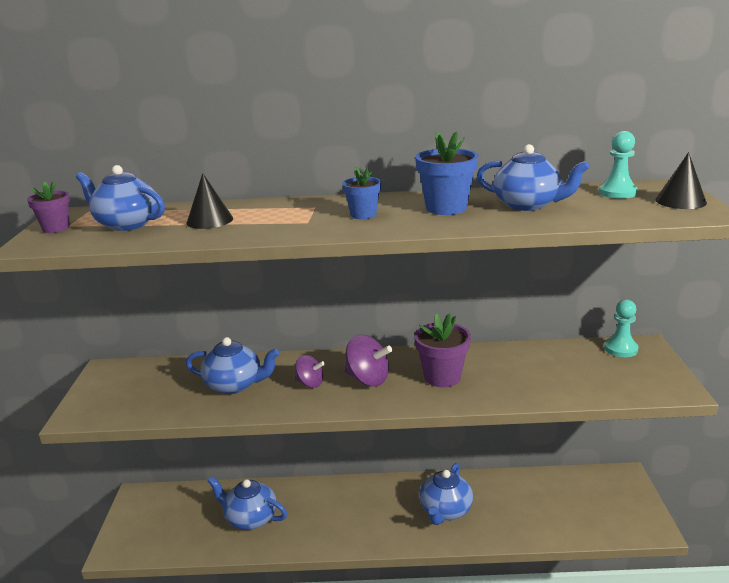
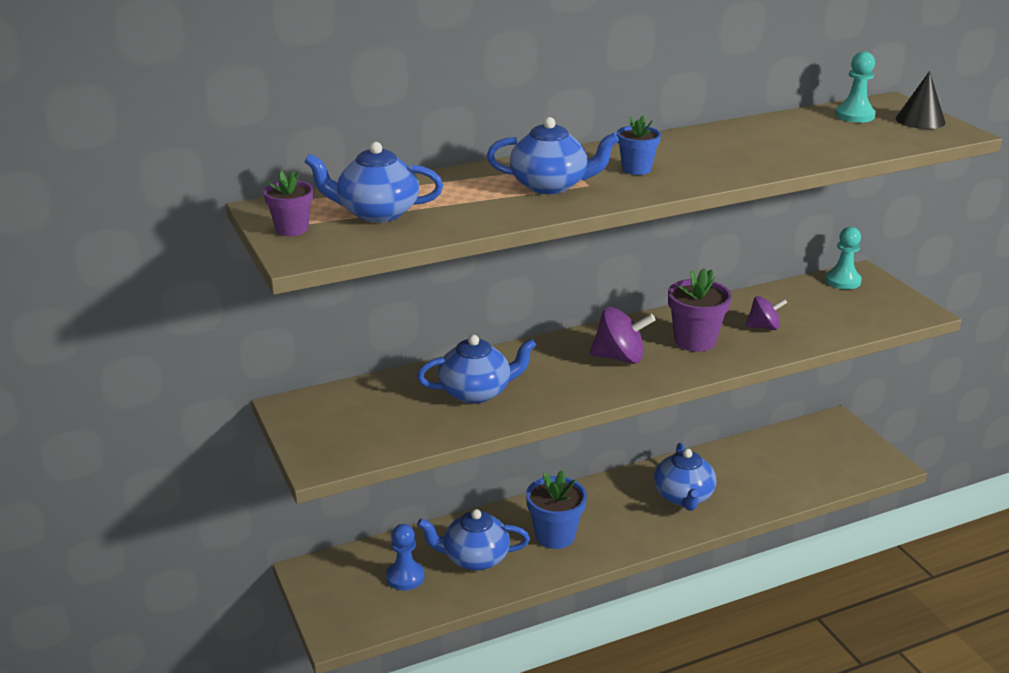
camera: 25 degrees left, 5 degrees up
(192, 519) = (405, 577): none -> blue pawn
(209, 220) = (472, 196): black cone -> none
(310, 383) = (561, 374): purple spinning top -> purple spinning top (763, 327)
(446, 208) = (712, 151): blue flower pot -> blue flower pot (555, 536)
(528, 205) = (787, 139): blue teapot -> blue teapot (551, 185)

